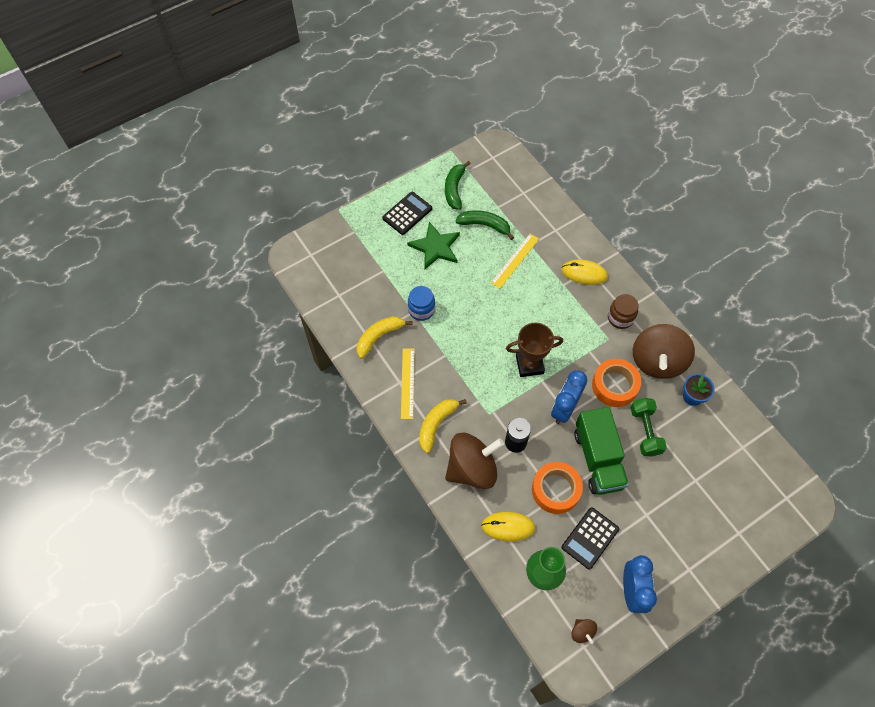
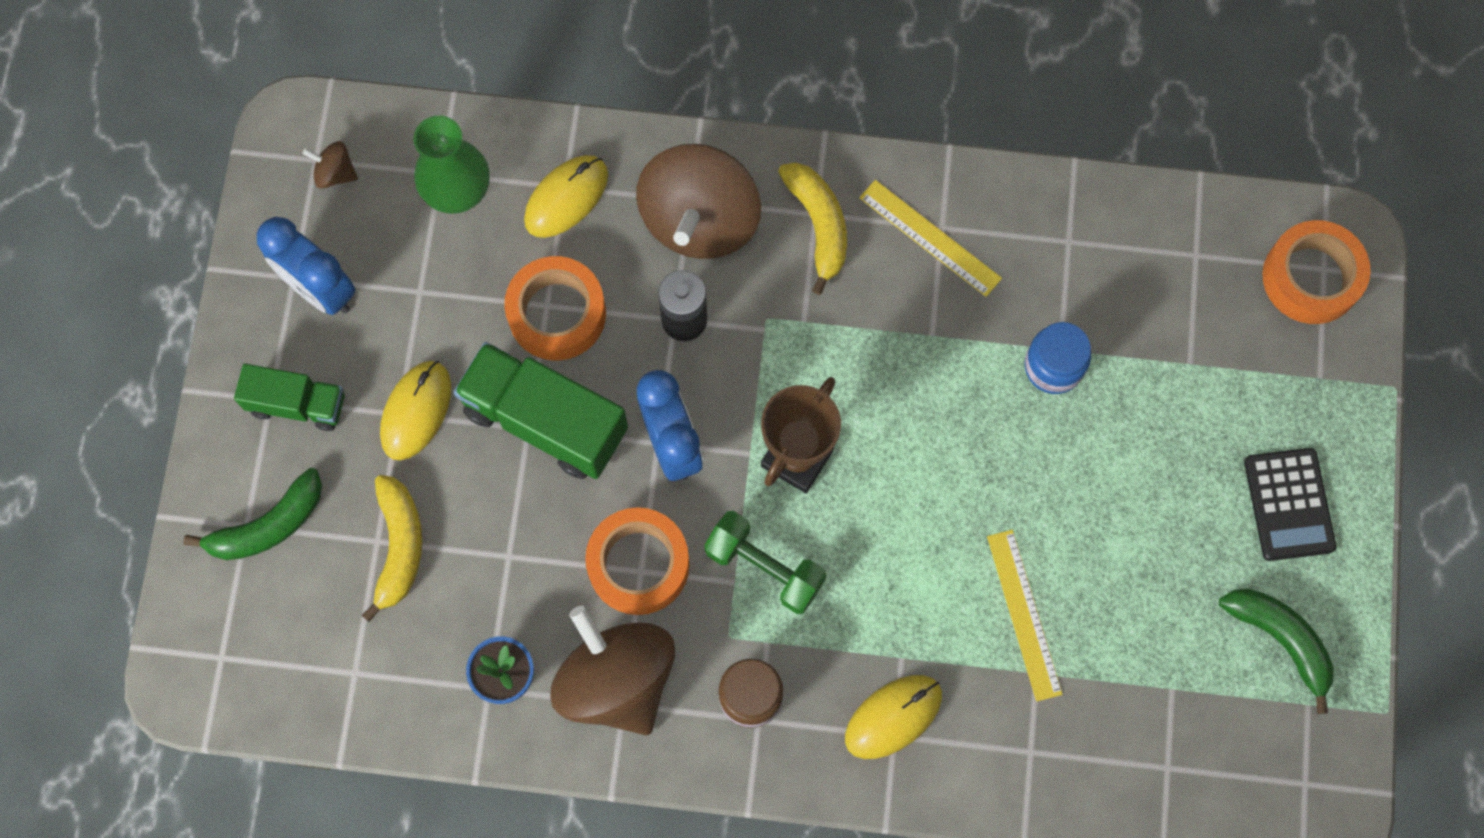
camera: 130 degrees right, 10 degrees up
(318, 256) = (1311, 278): none -> orange tape
(379, 337) = (1055, 259): yellow banana -> yellow banana (399, 547)
(435, 247) = (1169, 495): green star -> none
(485, 225) = (1148, 626): green banana -> green banana (268, 525)
(590, 538) = (443, 299): black calculator -> none
(639, 509) = (416, 411): none -> yellow mouse
(645, 431) = (521, 538): green dumbbell -> green dumbbell (764, 567)
(680, 556) = (297, 404): none -> green truck

